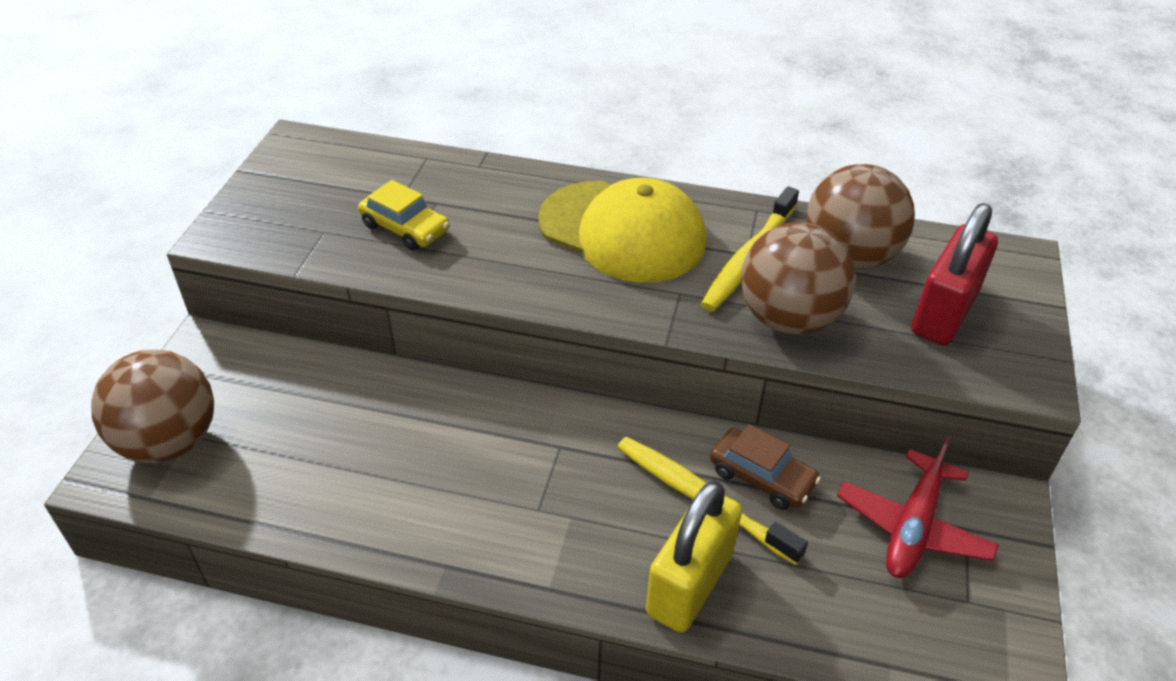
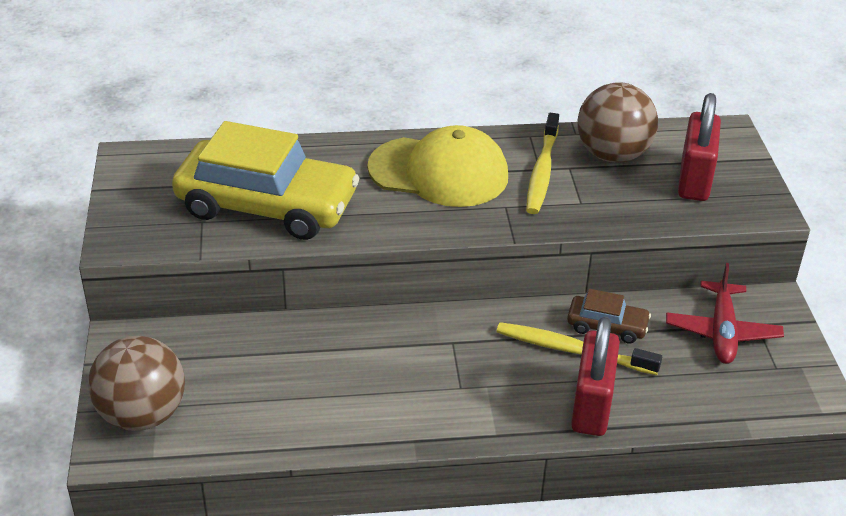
camera: 20 degrees left, 5 degrees down
(405, 228) = (267, 205): yellow car -> yellow car, size x2.25
(690, 583) = (592, 405): yellow padlock -> red padlock
(788, 318) = (591, 207): brown ball -> none

